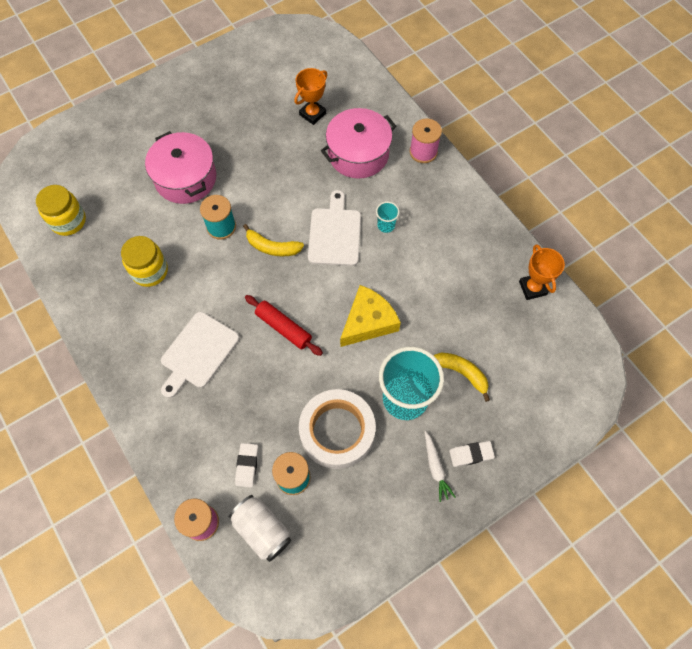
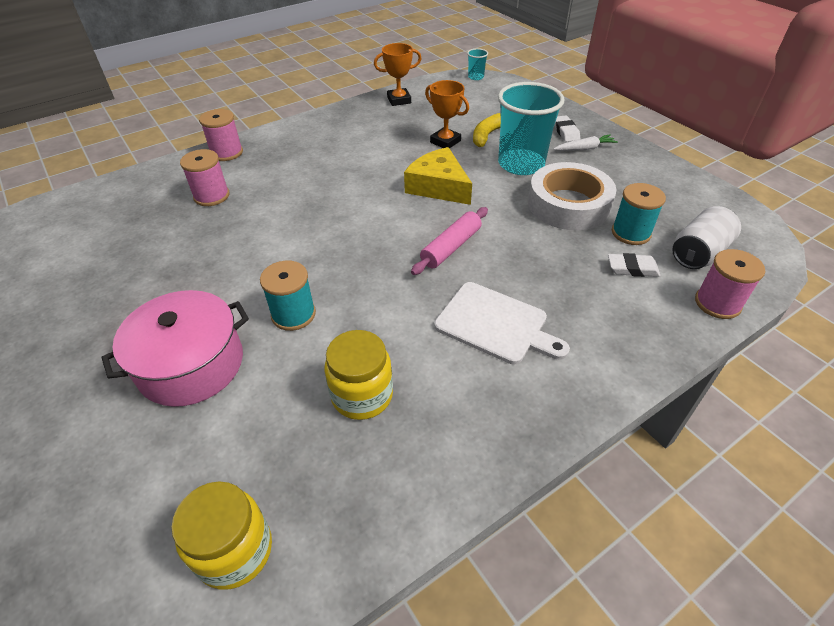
camera: 90 degrees left, 20 degrees down
(272, 247) = (335, 262): yellow banana -> none
(283, 328) = (451, 247): red rolling pin -> pink rolling pin
(312, 114) = (130, 234): orange trophy -> orange trophy (445, 142)
(334, 234) = (323, 211): white cutting board -> none
(358, 154) = (211, 196): pink pot -> pink spool
(386, 225) = (318, 176): turquoise cup -> turquoise cup (476, 77)

